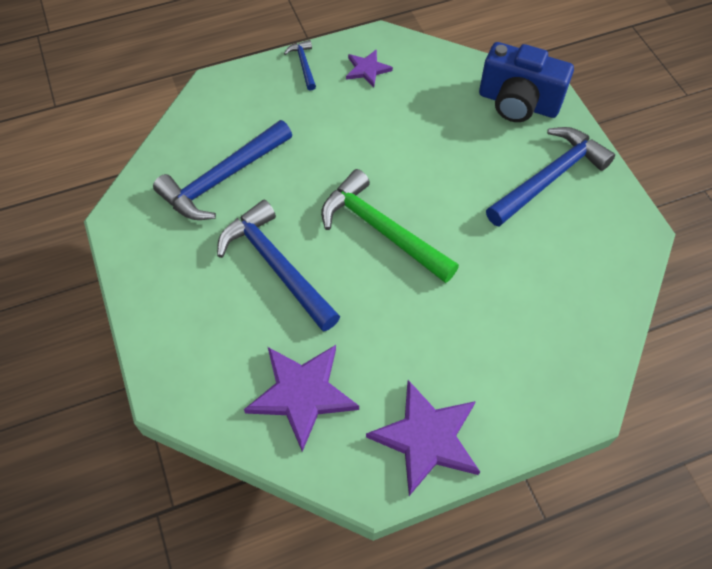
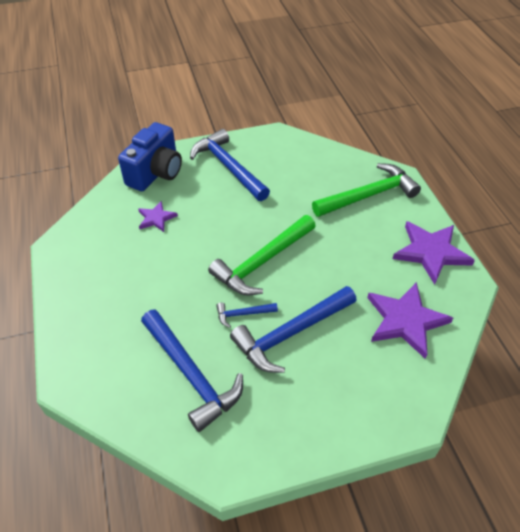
camera: 85 degrees left, 10 degrees down
(303, 65) = (67, 304): blue hammer -> blue hammer (243, 314)
(367, 69) = (90, 258): purple star -> purple star (156, 218)
(531, 357) = (368, 195): none -> green hammer

